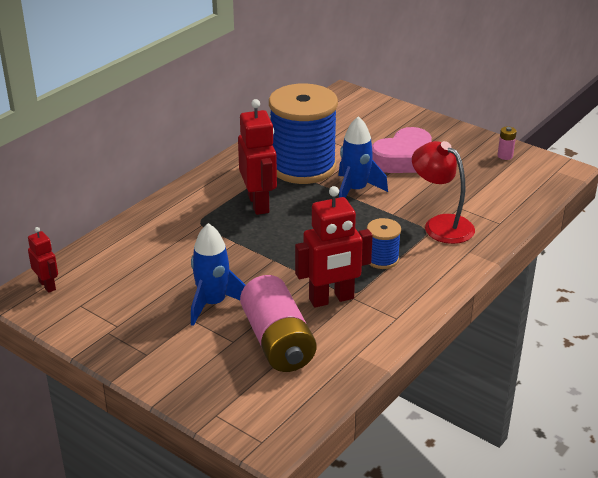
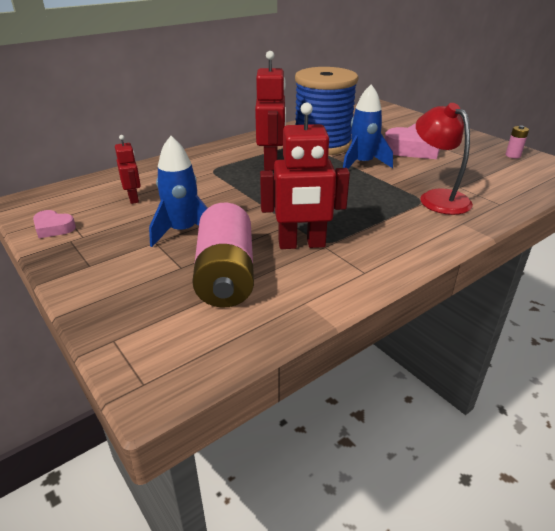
camera: 15 degrees right, 0 degrees up
(47, 285) = (51, 197): red robot -> red robot (133, 198)
(80, 321) = (53, 228): none -> pink heart
(382, 259) = (368, 217): blue spool -> none

